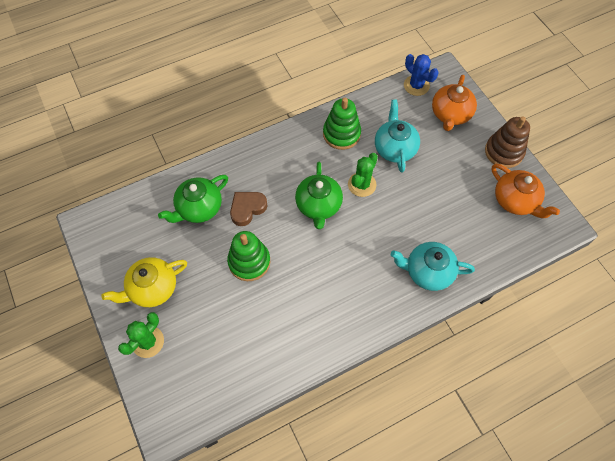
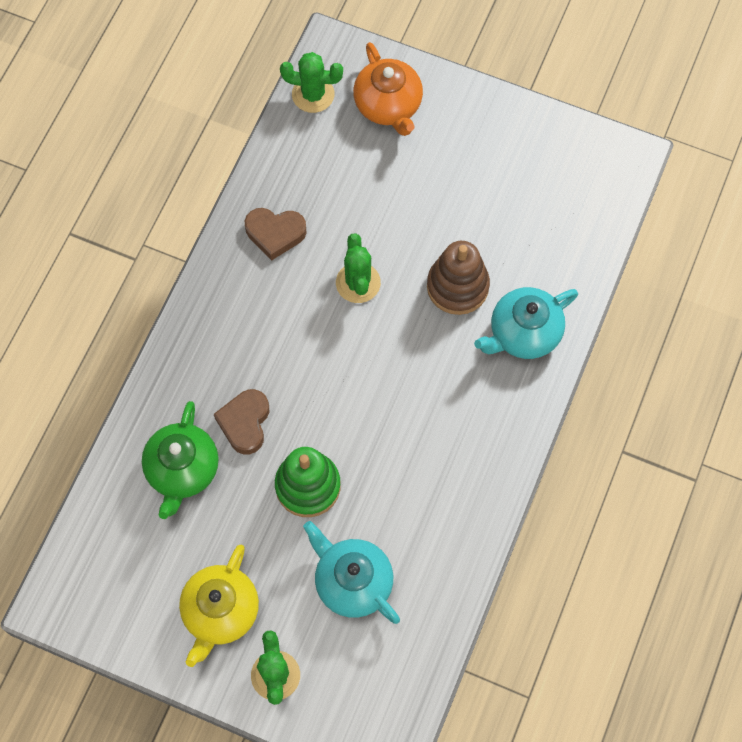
camera: 40 degrees left, 5 degrees up
(318, 206) = (329, 351): green teapot -> none
(341, 134) = (275, 233): green stacking toy -> brown heart
(394, 148) = (357, 203): turquoise teapot -> turquoise teapot (352, 581)
(416, 85) = (313, 94): blue cactus -> green cactus
(503, 152) = (491, 111): brown stacking toy -> brown stacking toy (457, 286)
(515, 201) = (553, 167): orange teapot -> none

